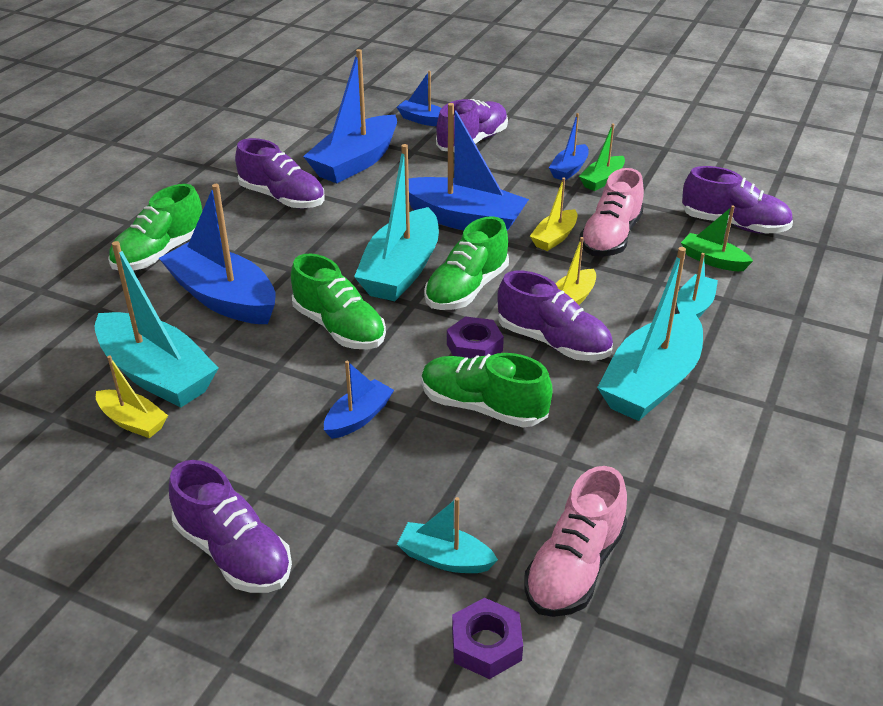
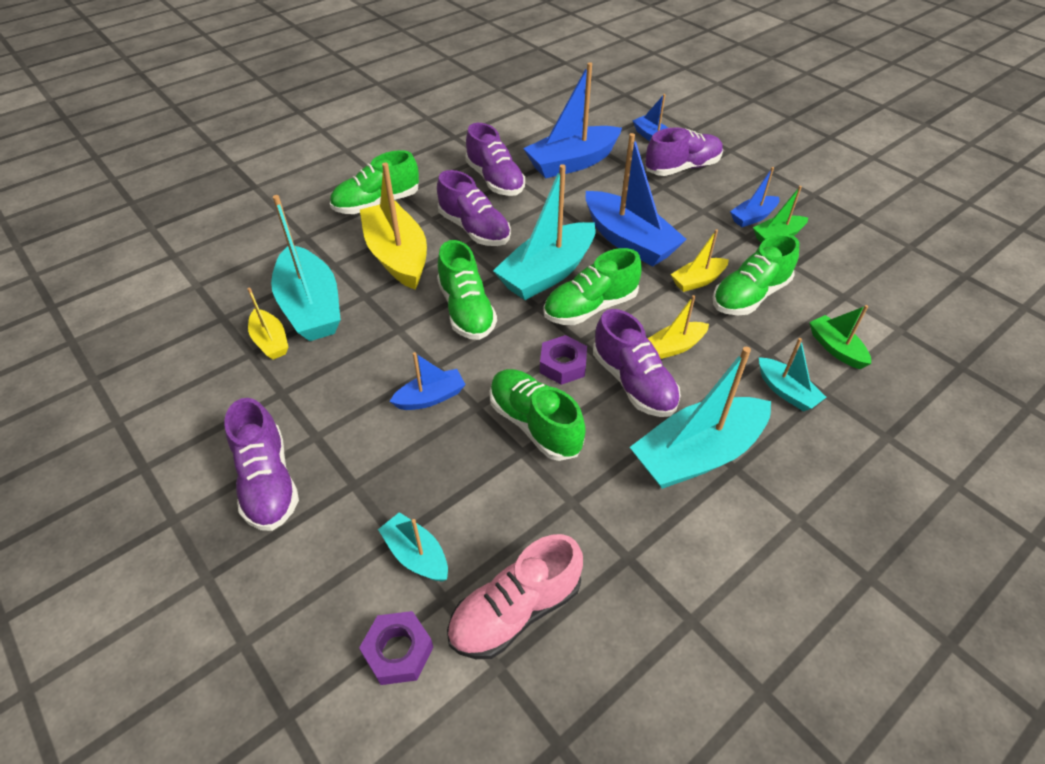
camera: 25 degrees right, 10 degrees up
(223, 298) = (397, 256): blue boat -> yellow boat
(610, 237) = (750, 296): pink shoe -> green shoe
(694, 307) = (786, 391): turquoise boat -> turquoise boat turned 90 degrees clockwise
(733, 225) = (880, 317): purple shoe -> purple shoe (474, 229)

